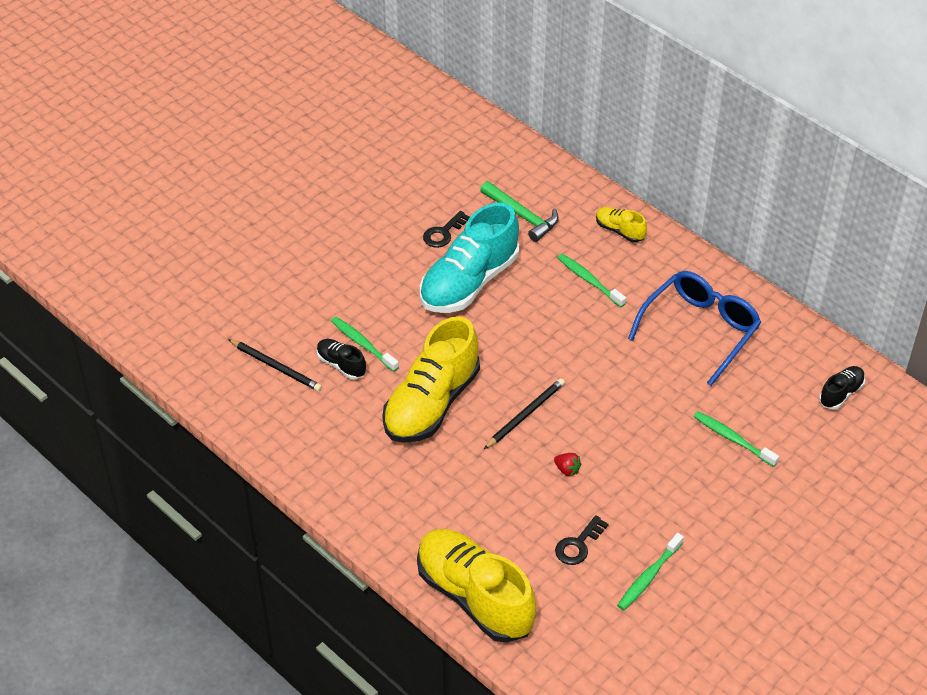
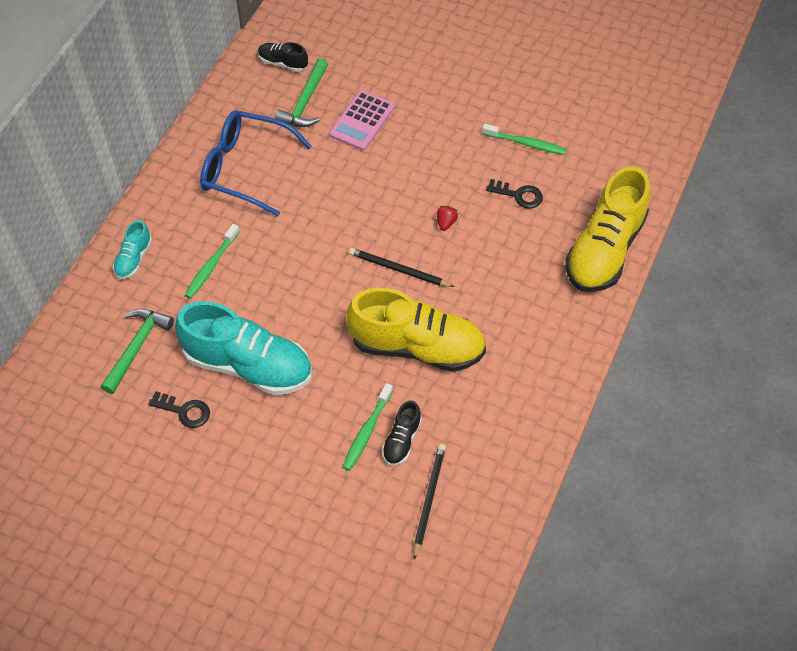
camera: 110 degrees left, 10 degrees up
(620, 231) = (134, 259): yellow shoe -> turquoise shoe
(732, 439) = (362, 121): green toothbrush -> pink calculator
(776, 398) = (305, 102): none -> green hammer

